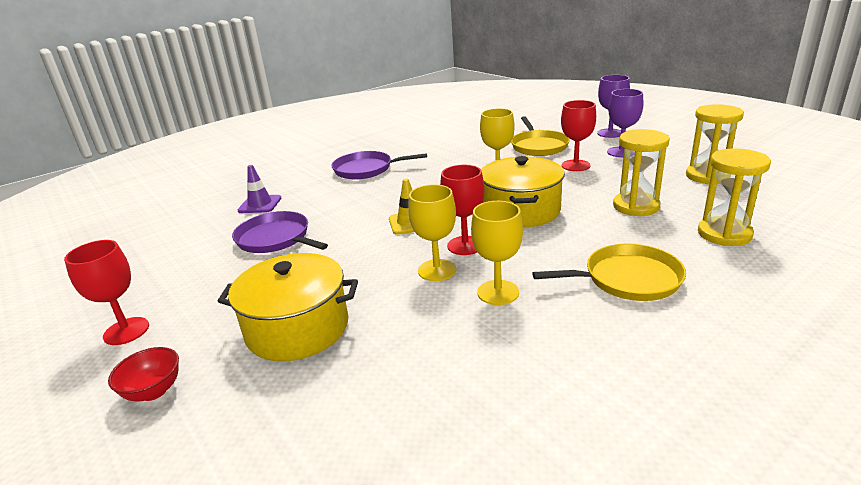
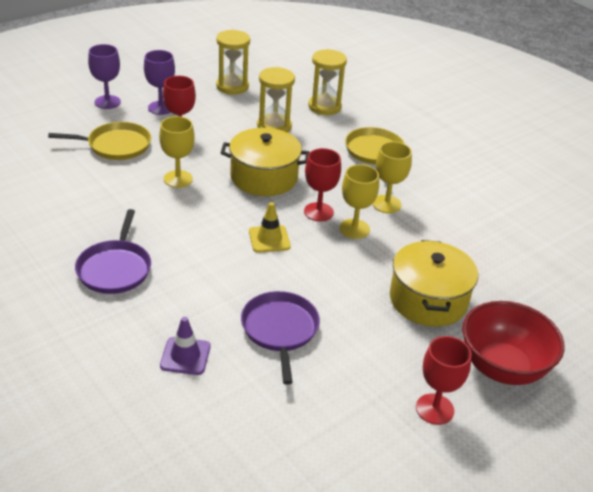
camera: 95 degrees left, 10 degrees up
(154, 391) = (502, 367): red bowl -> red bowl, size x2.08
(276, 239) = (280, 330): purple pan -> purple pan turned 135 degrees clockwise

